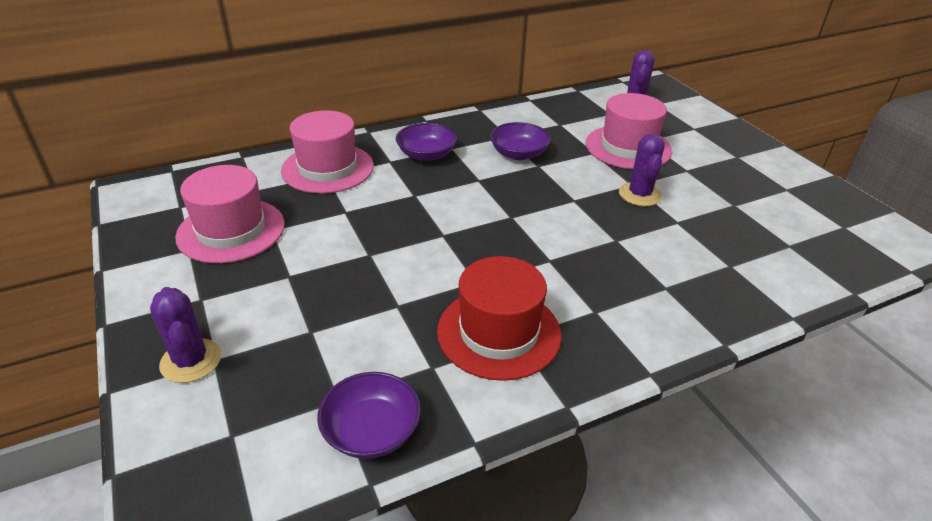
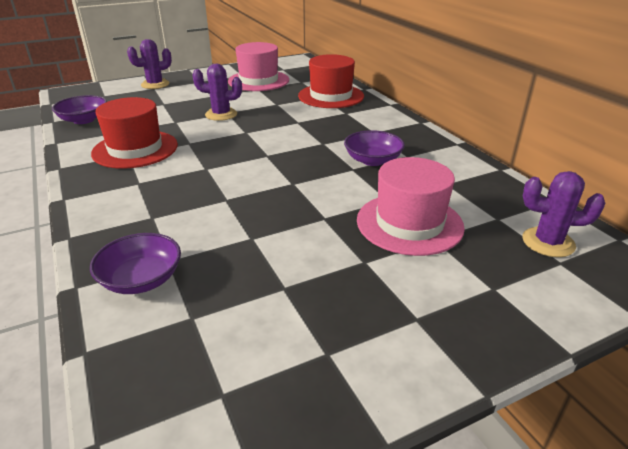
camera: 90 degrees right, 5 degrees down
(327, 168) = (331, 96): pink hat -> red hat
(426, 154) = (359, 124): purple bowl -> purple bowl (141, 279)
(639, 195) = (303, 220): purple cactus -> purple cactus (221, 114)

